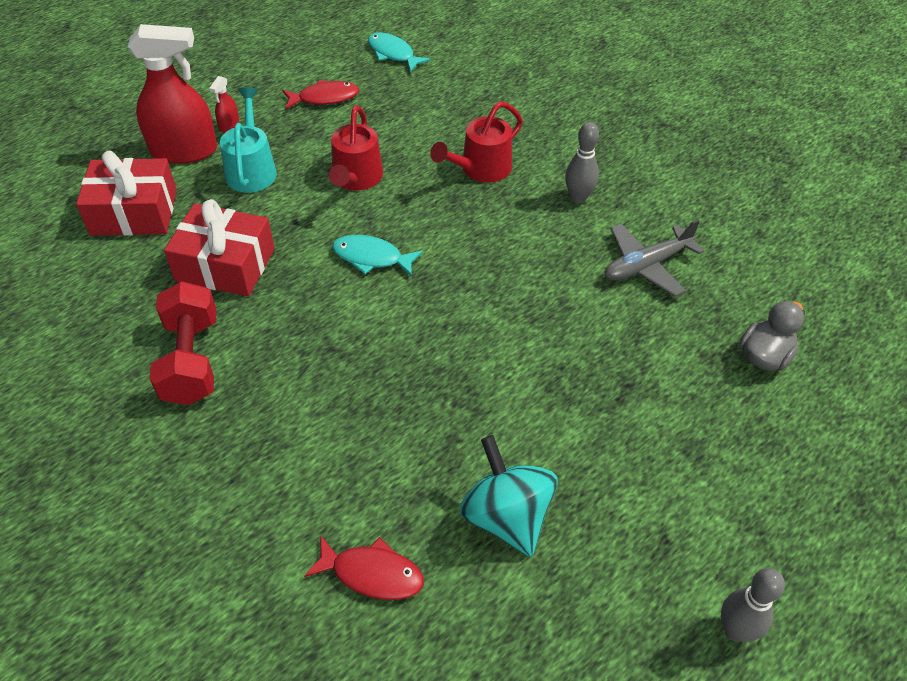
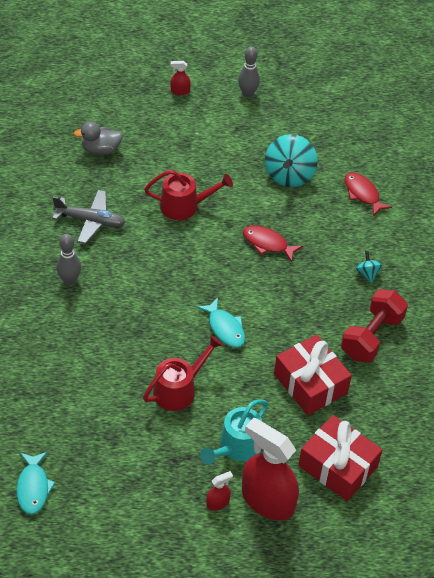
camera: 140 degrees left, 0 degrees up
(260, 441) = (367, 274): none -> turquoise spinning top
(324, 98) = (129, 478): red fish -> red fish (267, 244)
(480, 169) = (98, 340): red watering can -> red watering can (185, 206)
(820, 539) = (180, 91): none -> red spray bottle

